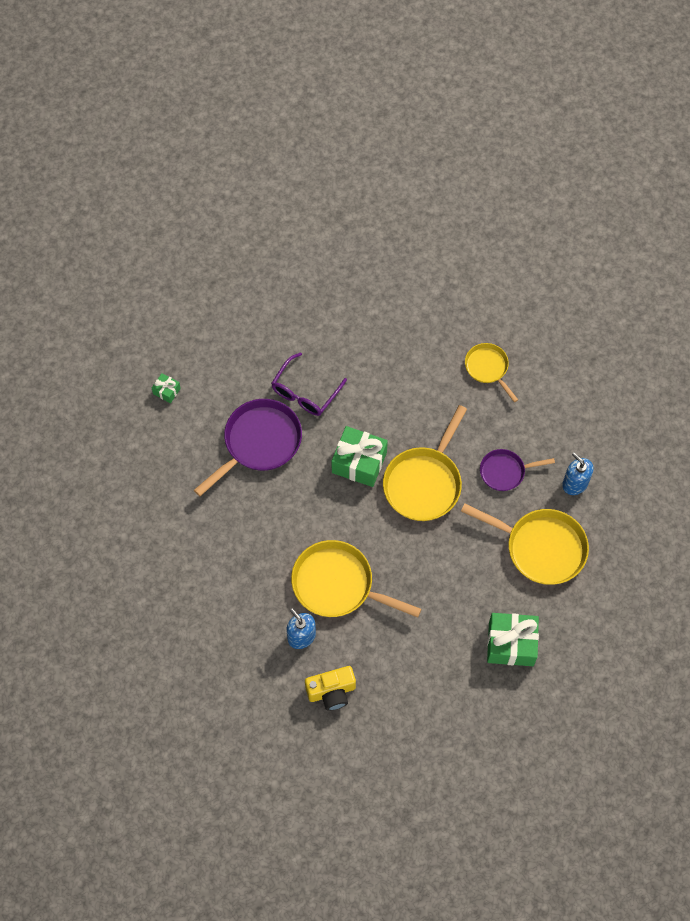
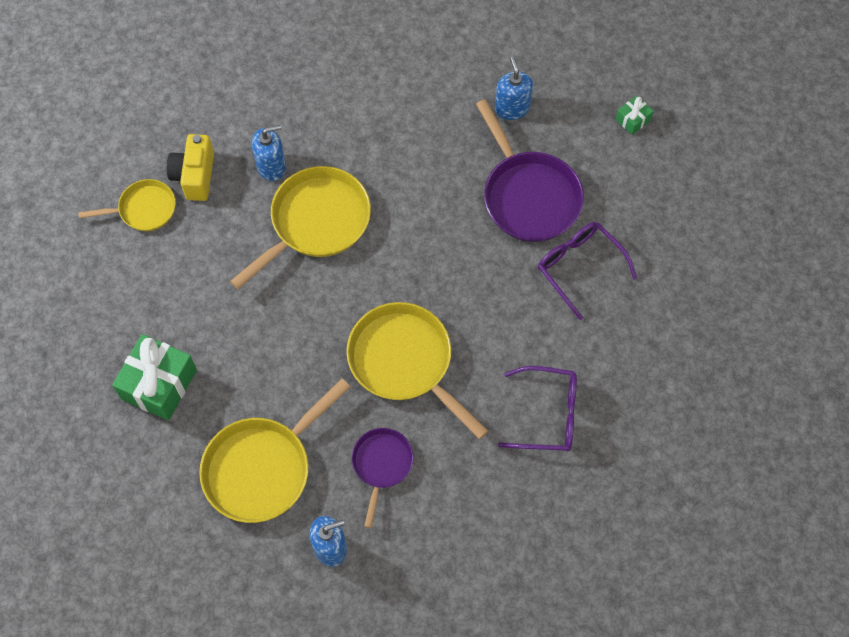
camera: 110 degrees right, 0 degrees up
(185, 478) = (512, 108): none -> blue soap dispenser
(359, 462) = (461, 297): green gift -> none
(425, 380) = (548, 414): none -> purple glasses
(488, 368) = (537, 501): yellow pan -> yellow pan (143, 209)

